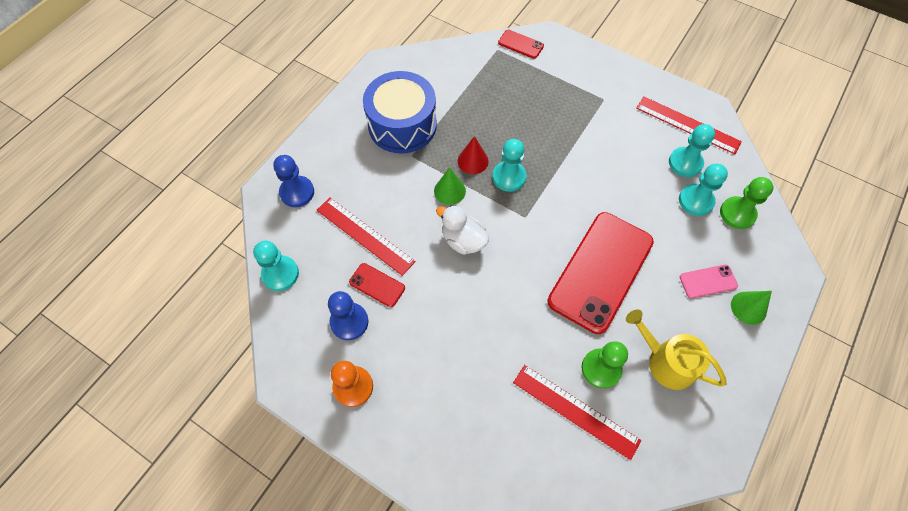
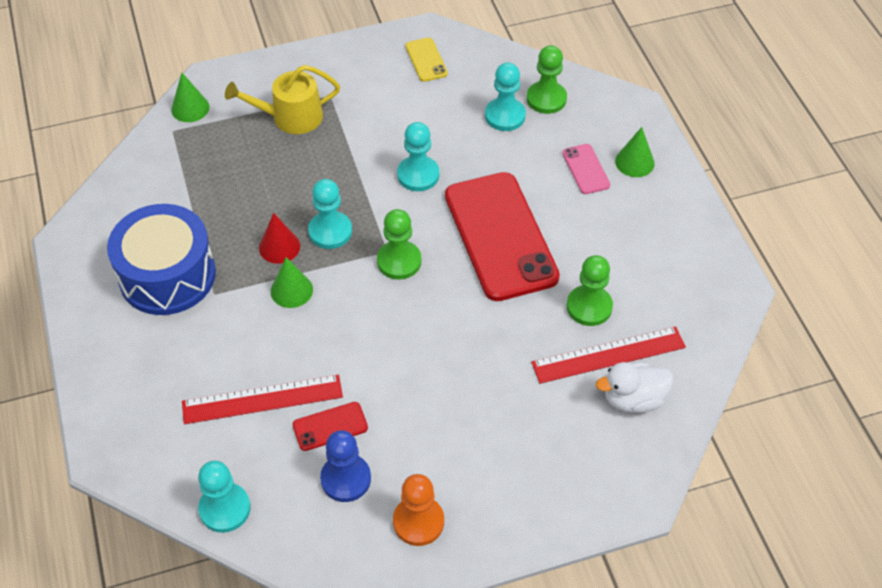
camera: 50 degrees left, 10 degrees down
(297, 192) = (140, 428): blue pawn -> none
(463, 240) = (358, 318): white duck -> white duck (633, 399)
(520, 44) = (190, 108): red phone -> green cone
(524, 229) = (399, 261): none -> green pawn
(666, 361) = (626, 255): yellow watering can -> yellow watering can (291, 117)
(685, 163) = (461, 93): turquoise pawn -> turquoise pawn (418, 175)
(687, 125) = (426, 60): red ruler -> yellow phone
(708, 281) = (585, 169): pink phone -> pink phone turned 45 degrees counterclockwise

